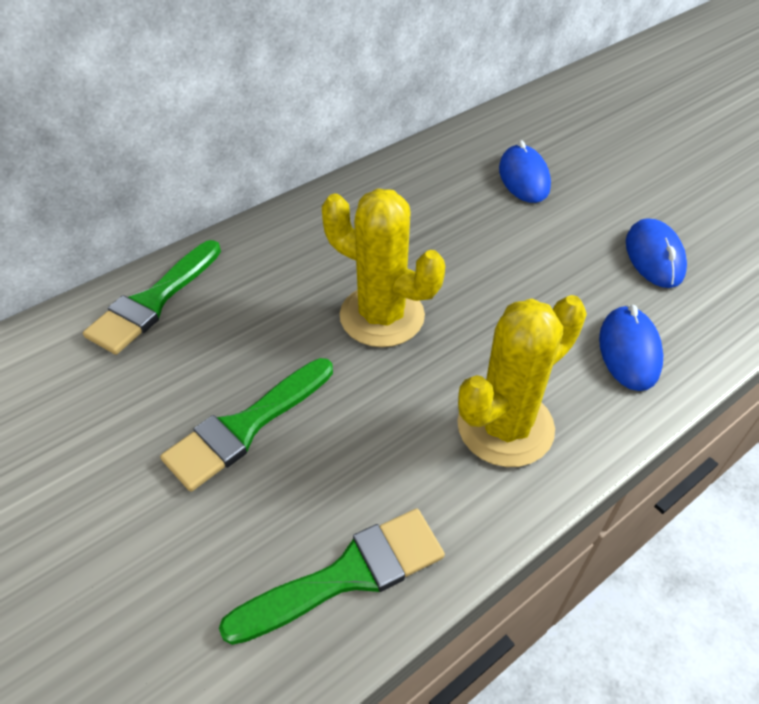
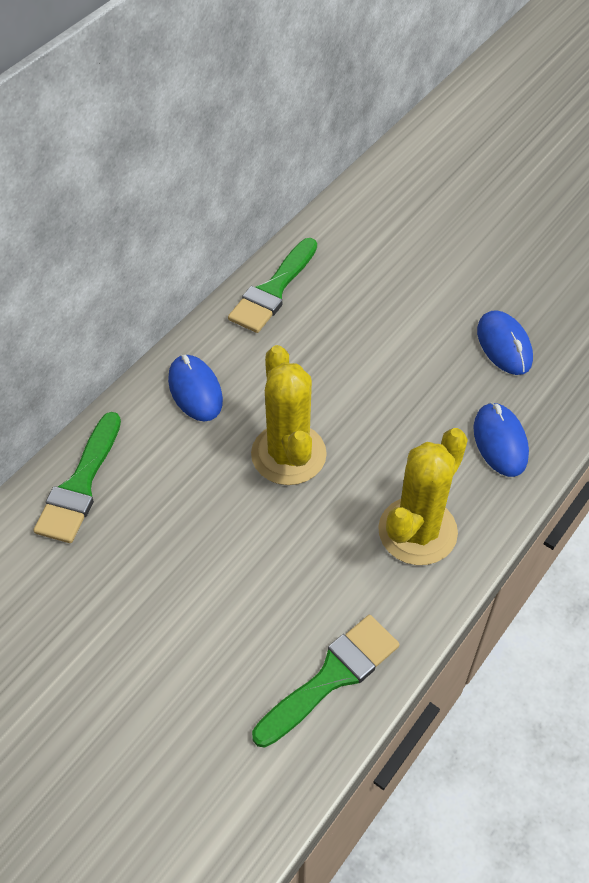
camera: 15 degrees left, 5 degrees up
(245, 427) = (209, 581): green brush -> green brush (273, 290)
(382, 316) = (288, 454): yellow cactus -> yellow cactus turned 60 degrees clockwise
(524, 178) = (373, 283): blue mouse -> blue mouse (195, 390)

